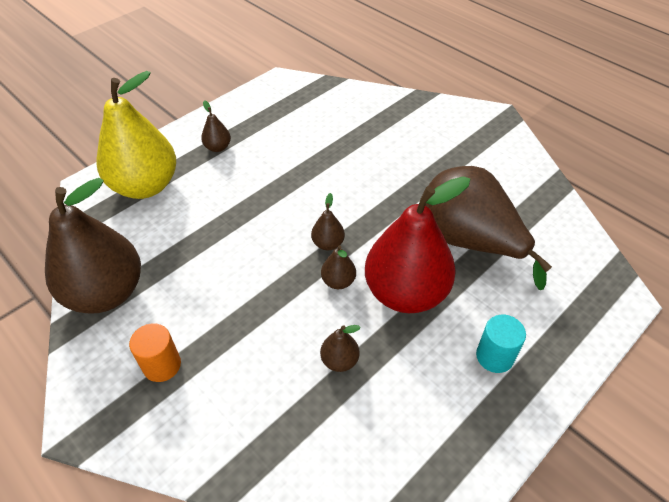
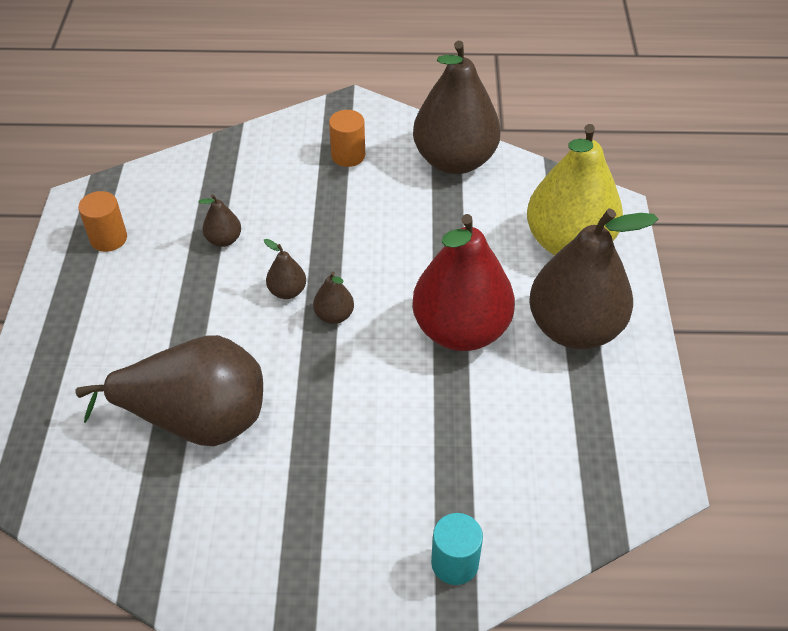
camera: 135 degrees right, 0 degrees up
(218, 147) = (574, 328): brown pear -> brown pear, size x2.42
(406, 293) = (217, 324): red pear -> red pear (461, 330)
(431, 443) = (108, 238): none -> orange cylinder
(494, 356) = (97, 326): turquoise cylinder -> turquoise cylinder (454, 563)

